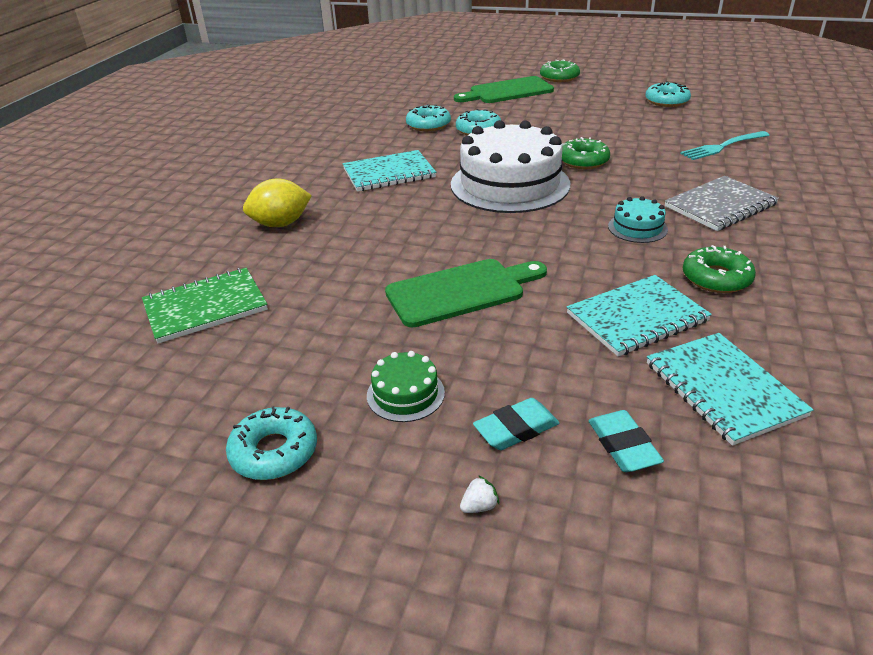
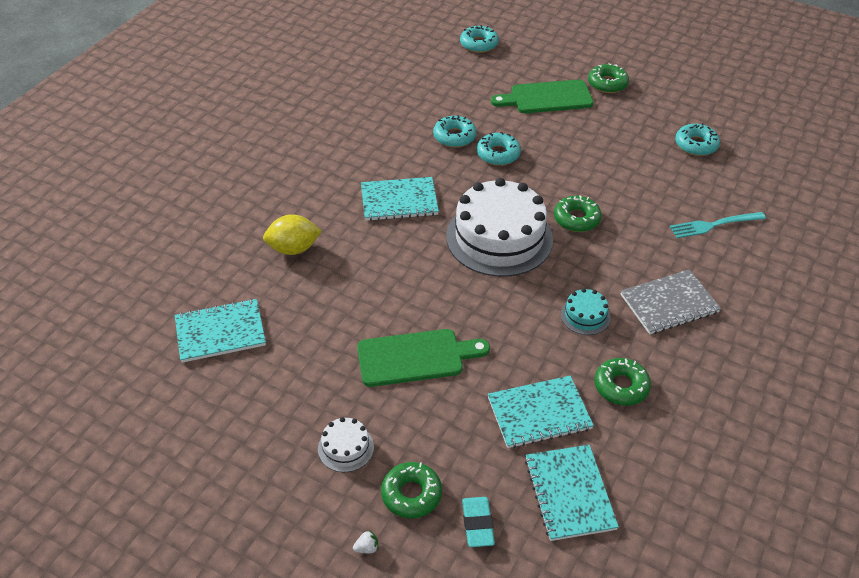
camera: 10 degrees right, 10 degrees up
(205, 307) = (220, 332): green notebook -> turquoise notebook
(274, 452) = (247, 476): turquoise donut -> turquoise donut (479, 44)
(405, 394) = (345, 448): green cake -> white cake
(516, 429) = (411, 494): turquoise eraser -> green donut

